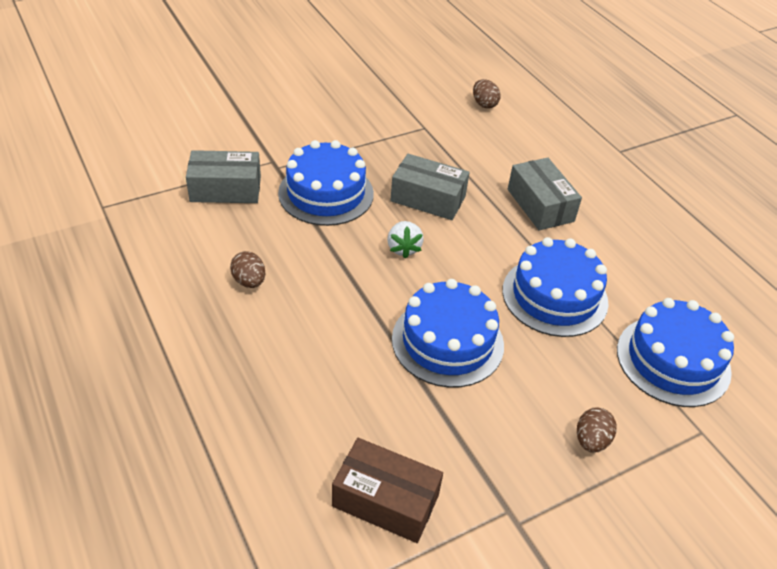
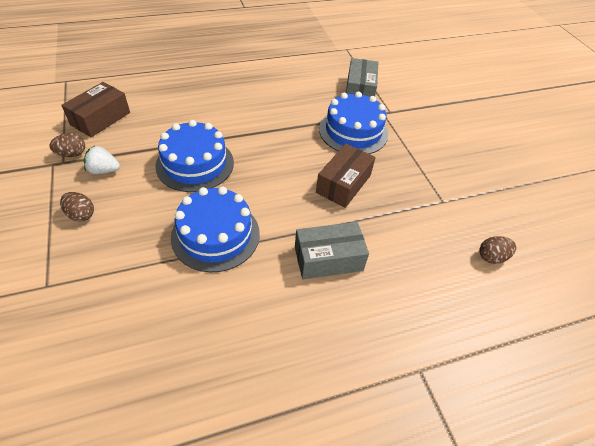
camera: 100 degrees right, 5 degrees up
(249, 281) = (274, 91): brown egg -> brown egg (72, 154)
(403, 248) = (289, 160): white strawberry -> white strawberry (104, 170)
(428, 199) = (343, 184): grey box -> brown box
(673, 360) = (118, 295): blue cake -> none

